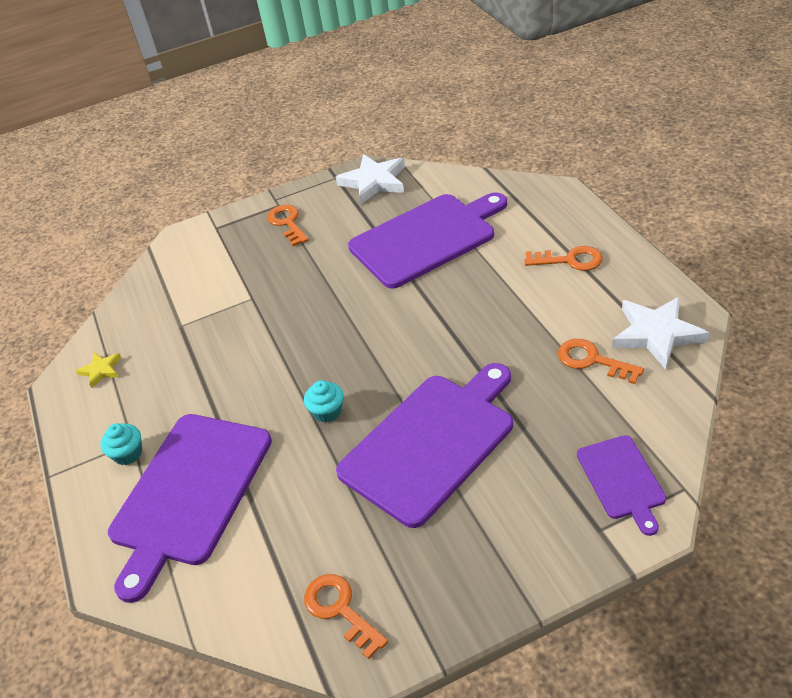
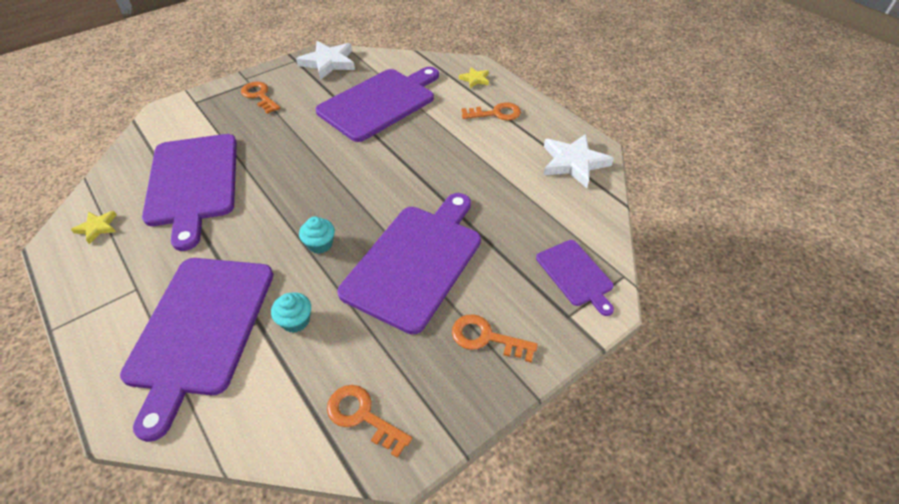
camera: 20 degrees left, 5 degrees up
(128, 454) = (133, 300): turquoise cupcake -> turquoise cupcake (295, 321)
(202, 326) = (193, 182): none -> purple cutting board
(553, 211) = (475, 79): none -> yellow star
(592, 360) = (531, 185): orange key -> orange key (486, 338)

